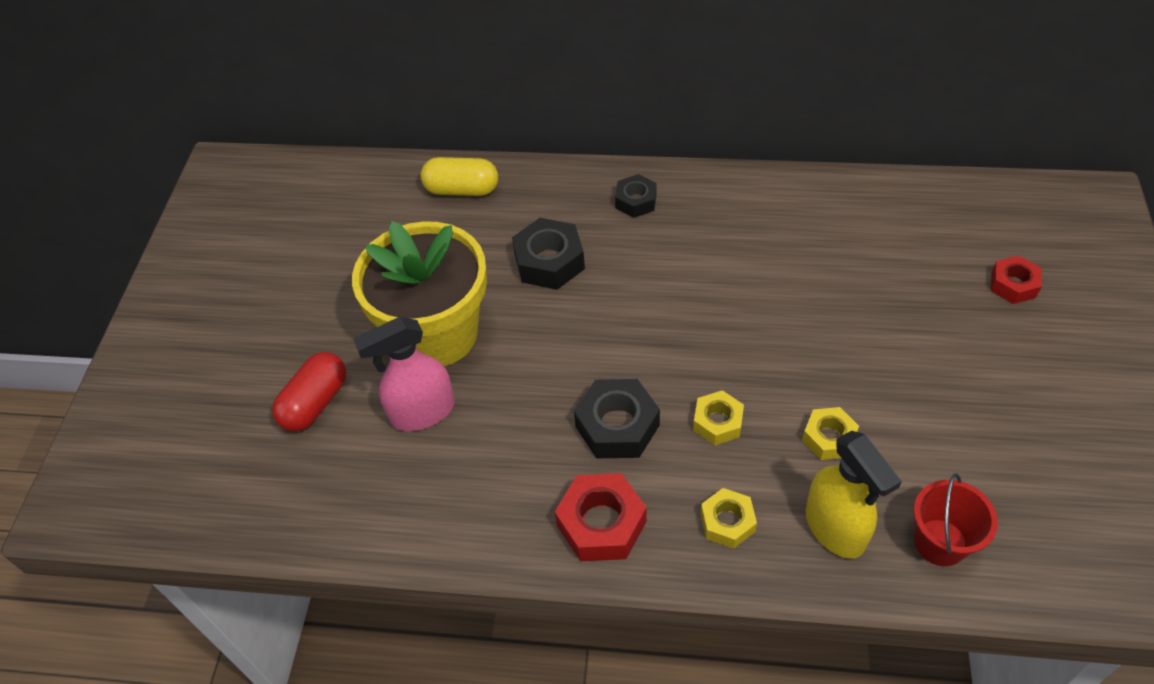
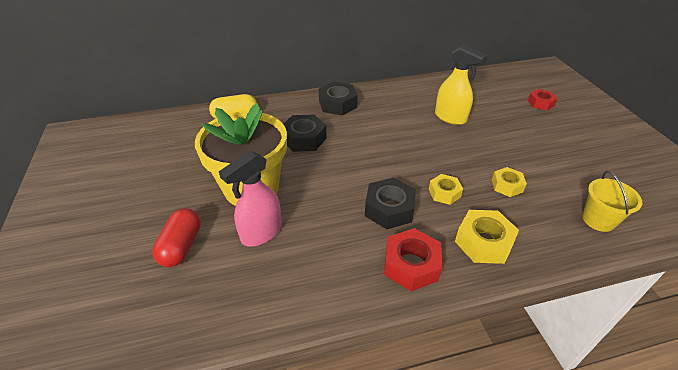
camera: 25 degrees left, 10 degrees down
(636, 201) = (337, 104): black nut -> black nut, size x1.59
(727, 522) = (483, 242): yellow nut -> yellow nut, size x1.59
(835, 528) = (542, 228): yellow spray bottle -> yellow spray bottle (450, 117)
(940, 542) = (598, 220): red bucket -> yellow bucket

